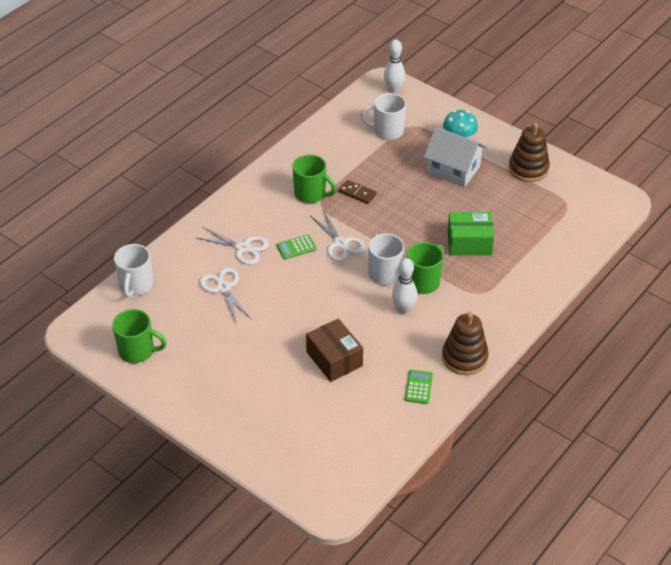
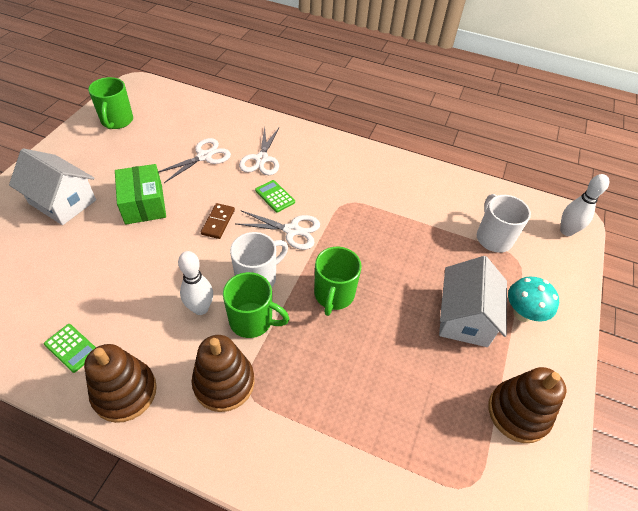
camera: 70 degrees right, 5 degrees up
(136, 286) = (195, 105): white mug -> none
(250, 395) = (62, 202): none -> white house
(311, 194) = (358, 193): green mug -> green mug (333, 295)
(334, 359) = (115, 258): brown box -> none
(340, 243) = (292, 230): white scissors -> white scissors turned 120 degrees counterclockwise
(357, 193) = (377, 230): brown domino -> brown domino (218, 222)
(418, 387) = (71, 348): green calculator -> green calculator turned 45 degrees clockwise
(469, 243) = (337, 360): green box -> green box (144, 204)
(471, 304) = (224, 383): none -> brown stacking toy

